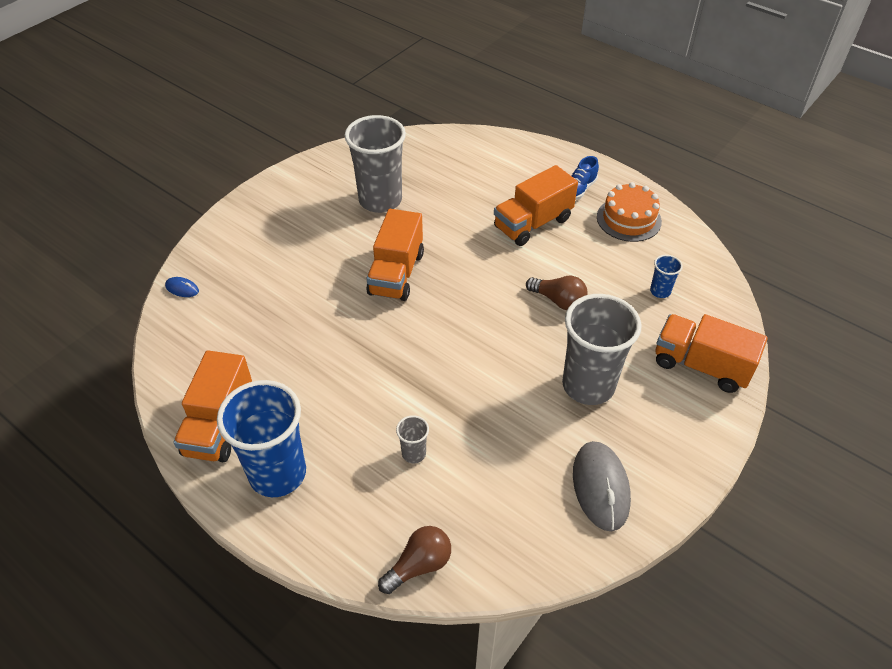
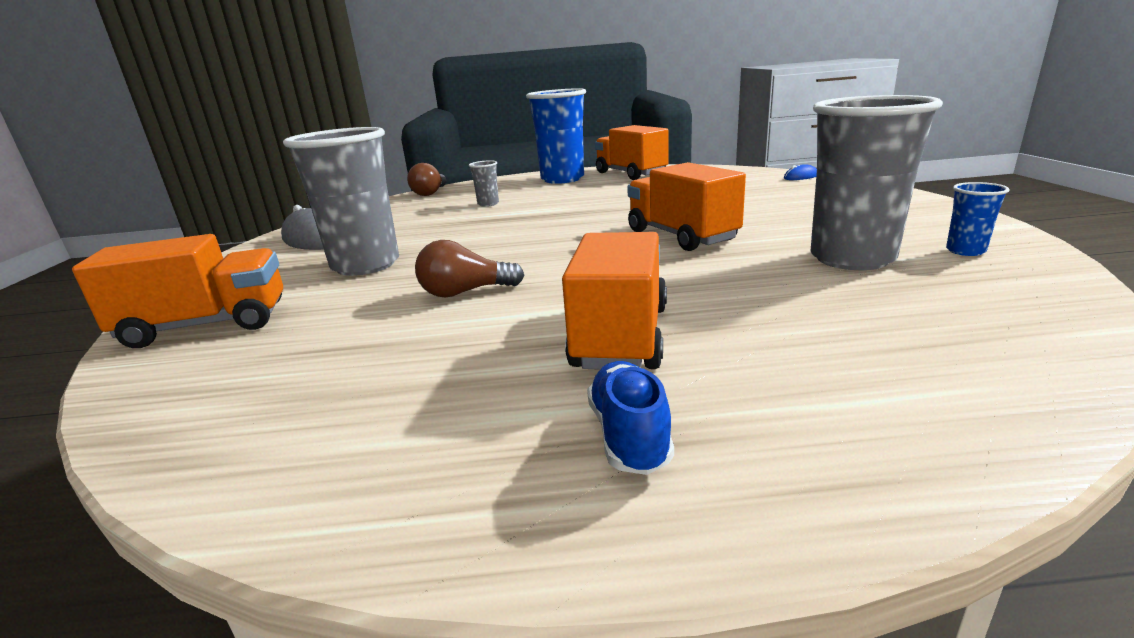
camera: 140 degrees right, 25 degrees down
(628, 219) = (442, 441): orange cake -> none
(660, 291) = (301, 364): blue cup -> blue cup (965, 251)

